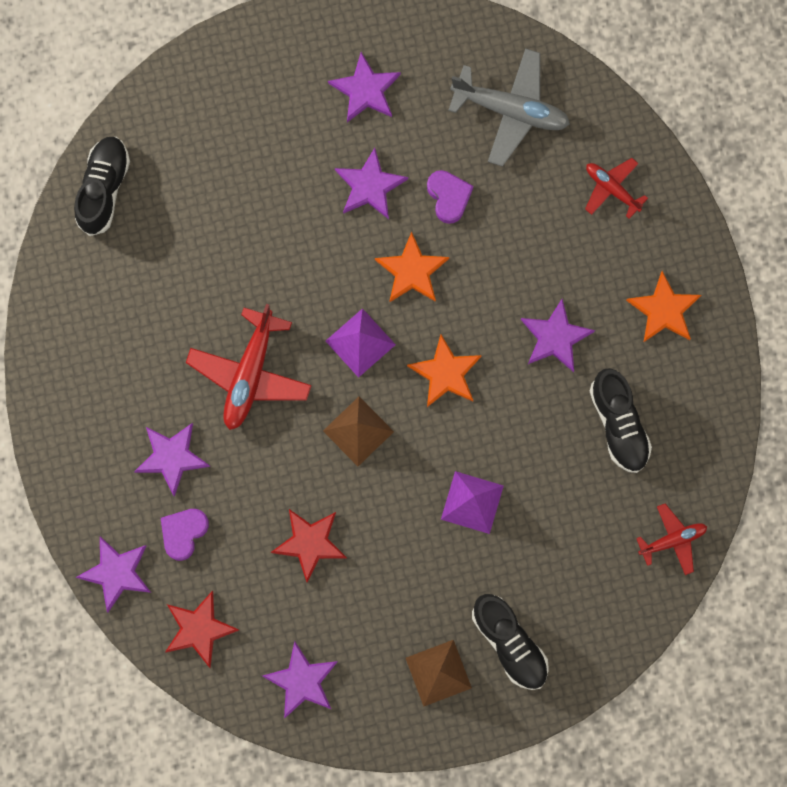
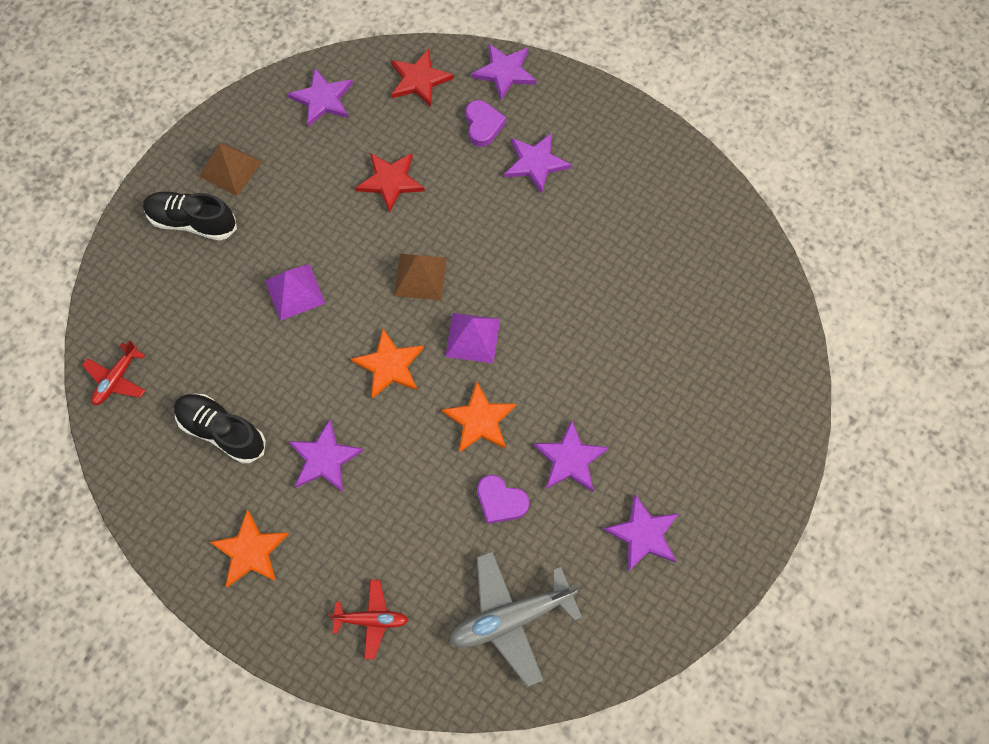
camera: 140 degrees right, 10 degrees down
(104, 189) = (760, 297): black shoe -> none
(250, 374) = (533, 255): red plane -> none

